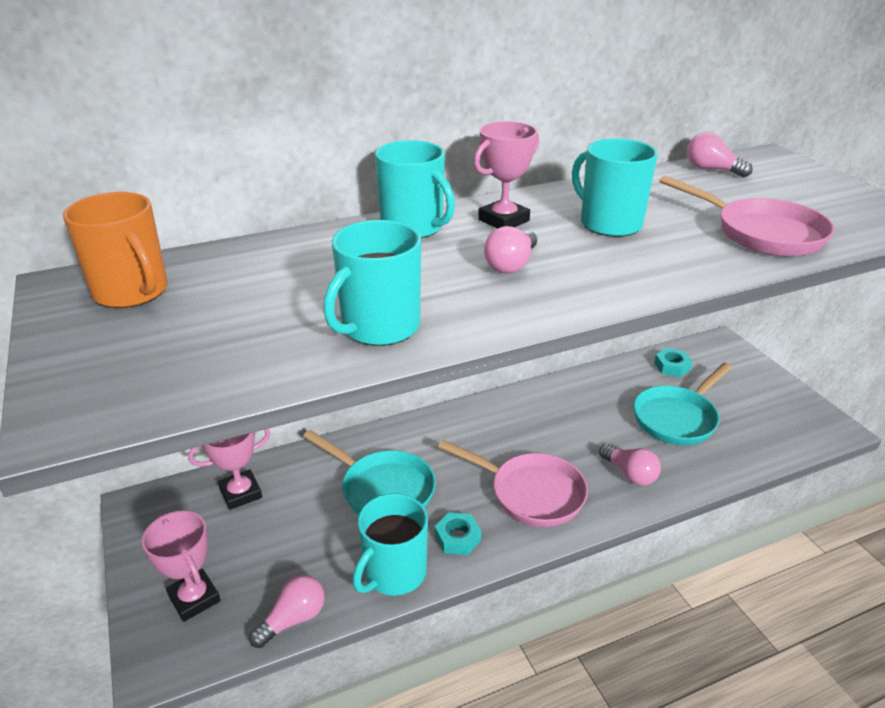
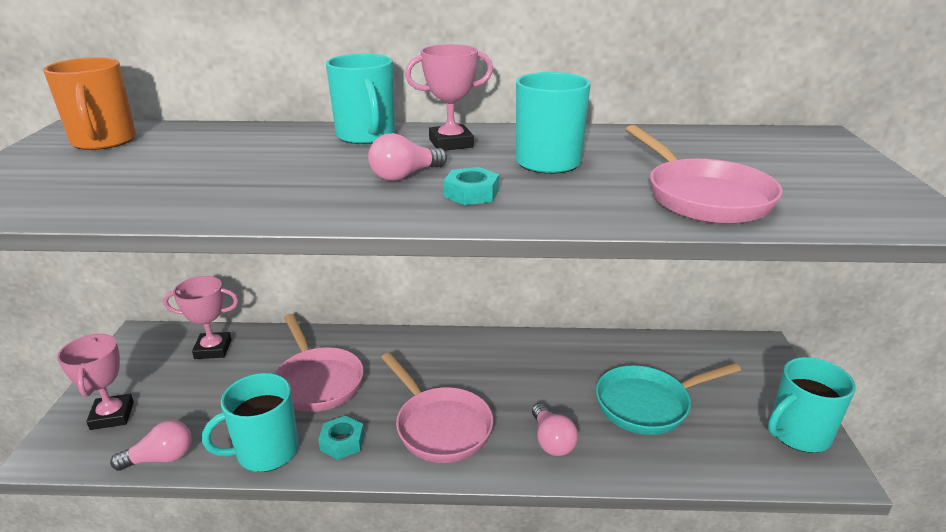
camera: 25 degrees right, 5 degrees down
(379, 327) = (226, 197): turquoise mug -> turquoise mug (798, 433)
(382, 489) = (318, 381): turquoise pan -> pink pan
(672, 366) = (684, 354): turquoise nut -> turquoise nut (471, 193)
(712, 170) = (727, 136): pink light bulb -> none

